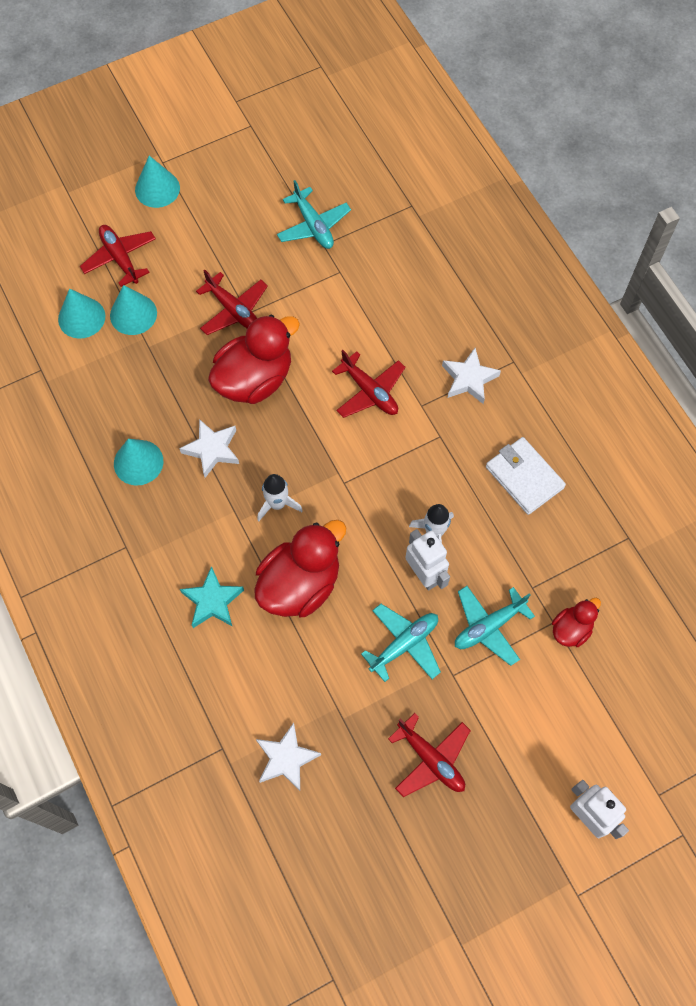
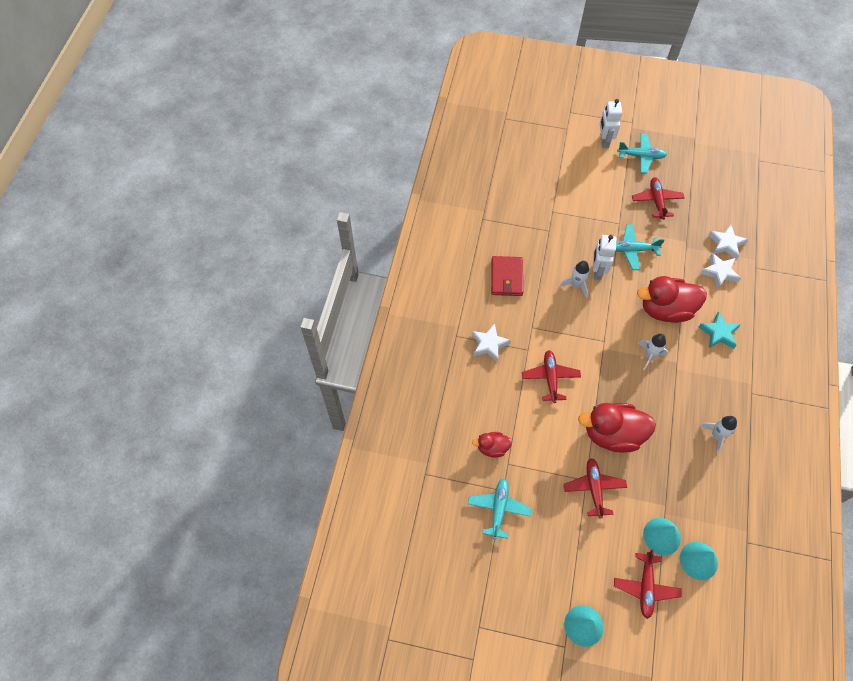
camera: 140 degrees left, 5 degrees down
(138, 462) = (716, 435): turquoise cone -> white rocket
(212, 449) = (666, 411): white star -> white star (719, 272)
(489, 626) = (585, 230): turquoise plane -> turquoise plane (641, 156)
(524, 477) = (506, 277): white wallet -> red wallet
(571, 629) = (547, 204): red duck -> red duck (492, 448)

